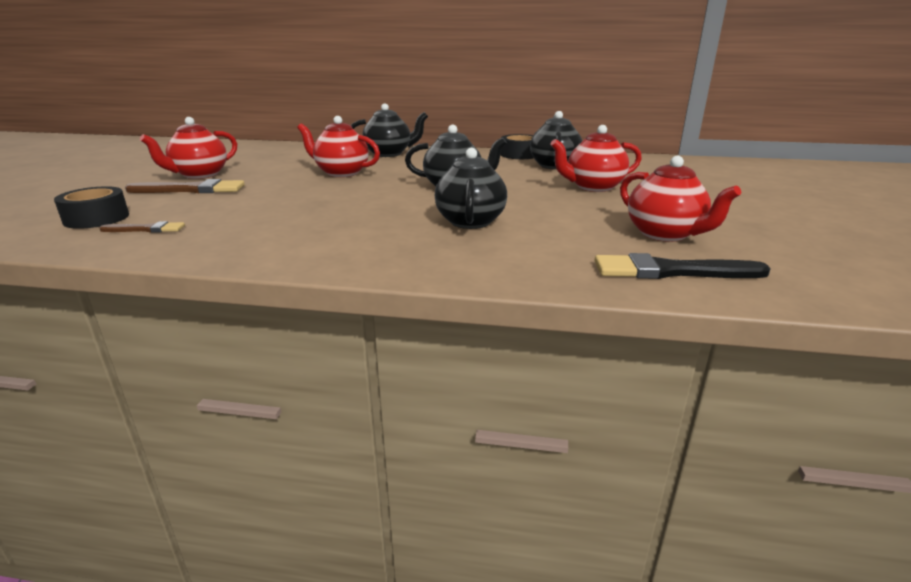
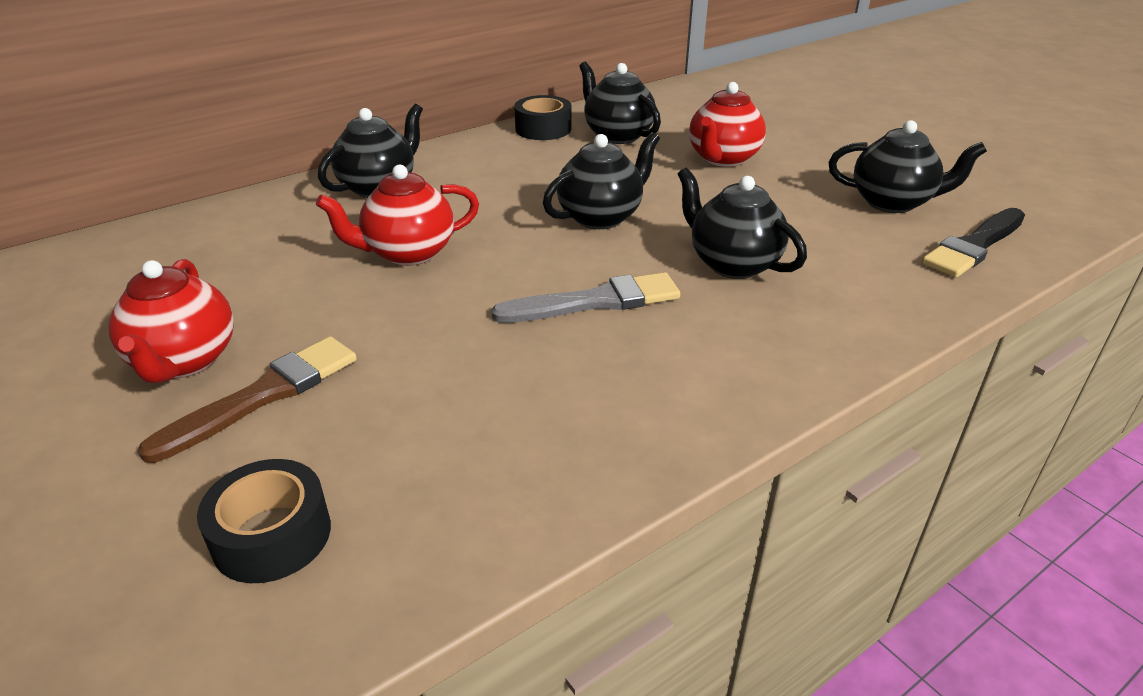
camera: 45 degrees left, 10 degrees up
(146, 229) = (418, 497): brown brush -> none
(365, 209) = (595, 302): none -> grey brush
(665, 234) = (892, 202): red teapot -> black teapot

